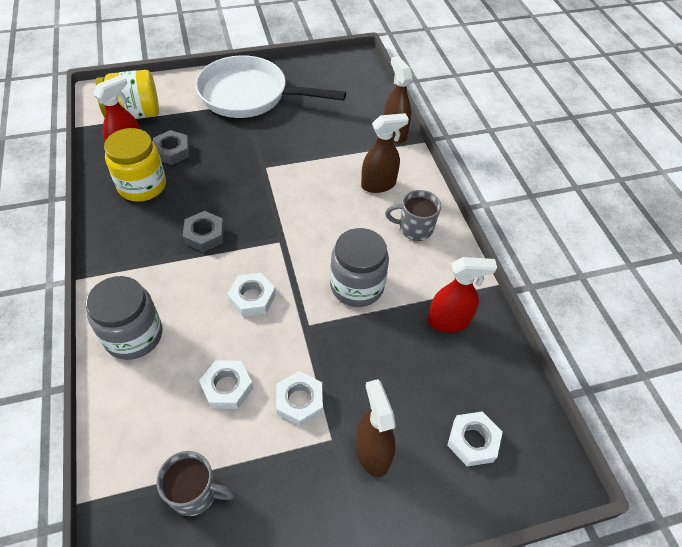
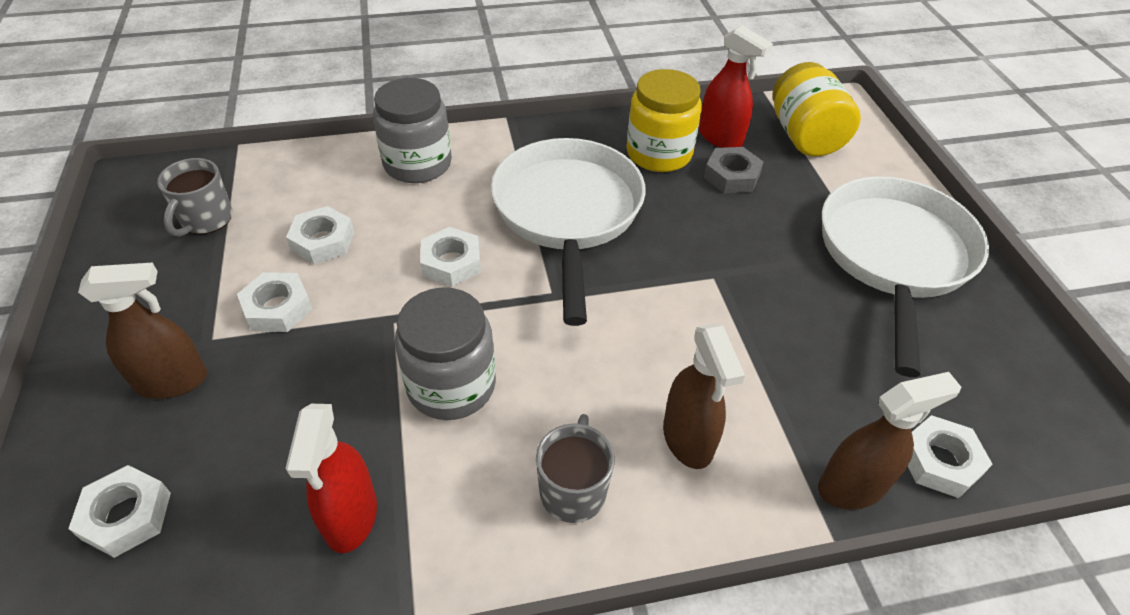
camera: 95 degrees right, 5 degrees down
(204, 235) = (568, 214): grey nut -> white pan
(377, 105) = (939, 461): none -> white nut

